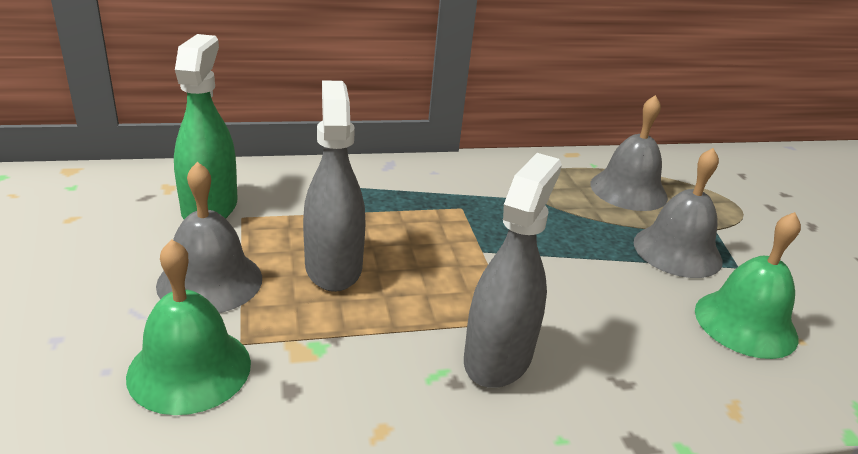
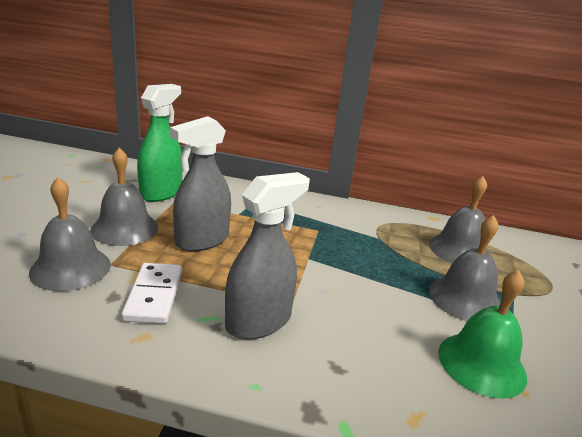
camera: 25 degrees right, 5 degrees down
(189, 369) = (70, 268): green bell -> grey bell
(333, 267) = (202, 240): grey spray bottle -> grey spray bottle turned 150 degrees counterclockwise
(343, 368) = (154, 295): none -> white domino

